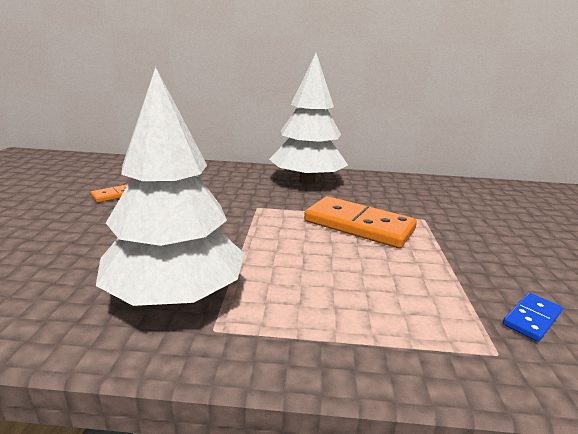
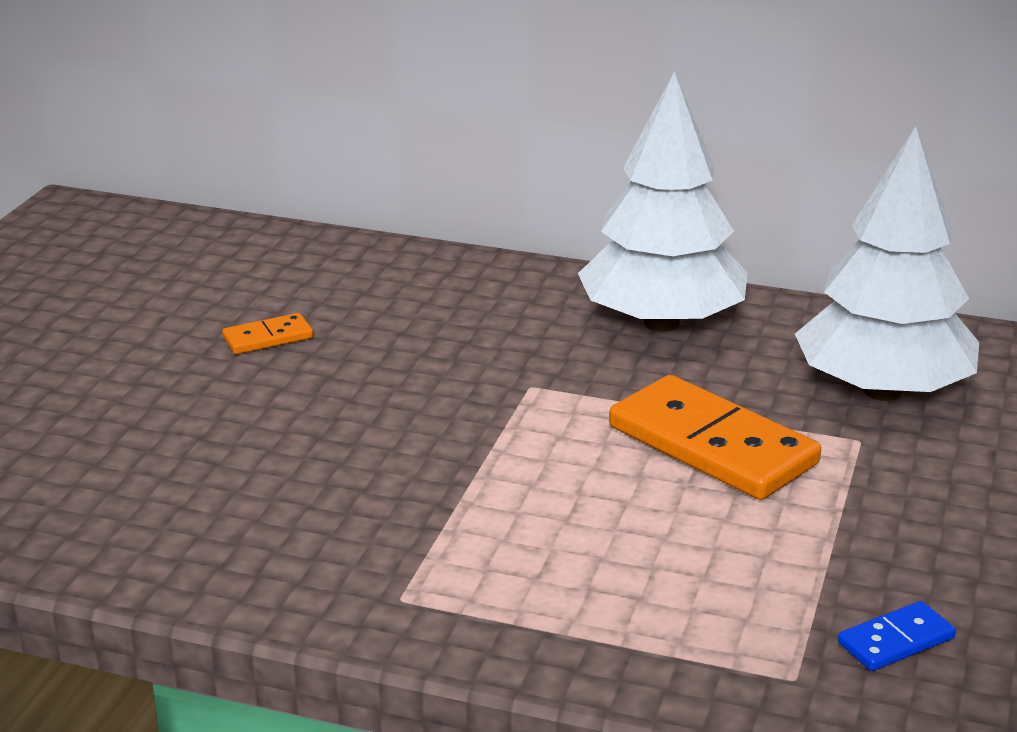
camera: 15 degrees right, 5 degrees up
(175, 295) = (355, 545): white tree -> white tree (882, 391)

